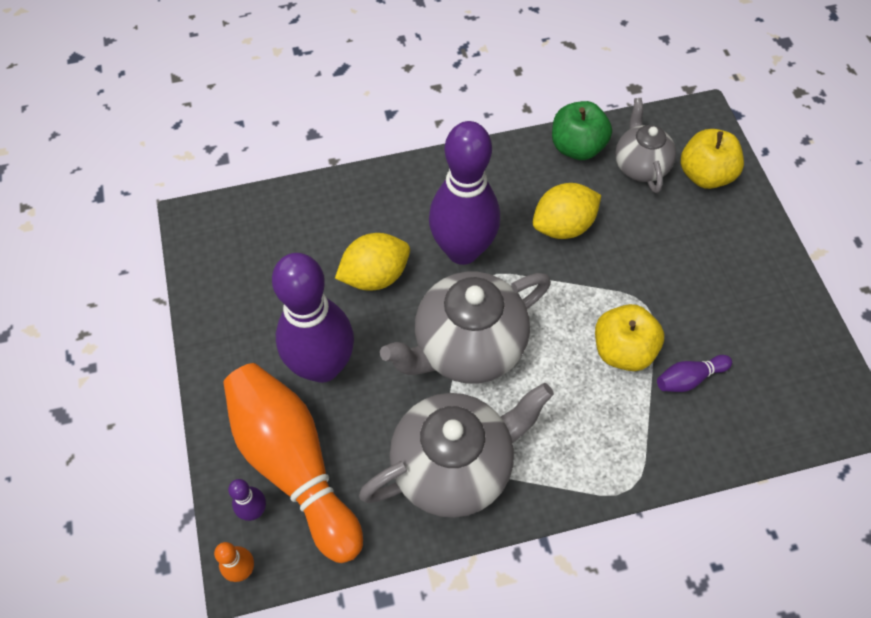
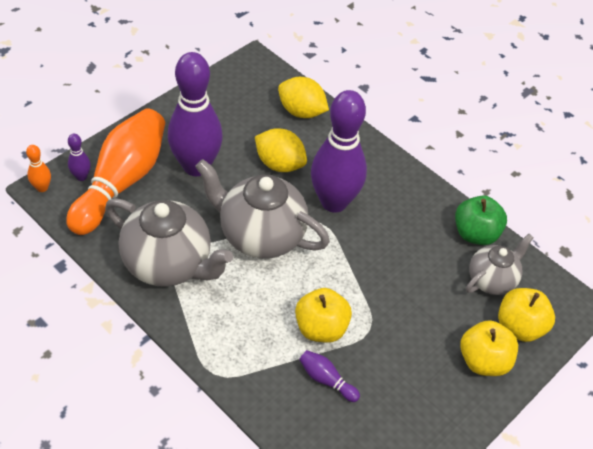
camera: 55 degrees right, 10 degrees down
(563, 226) = (399, 252): yellow lemon -> yellow lemon (301, 112)
(729, 226) = (483, 361): none -> yellow apple

